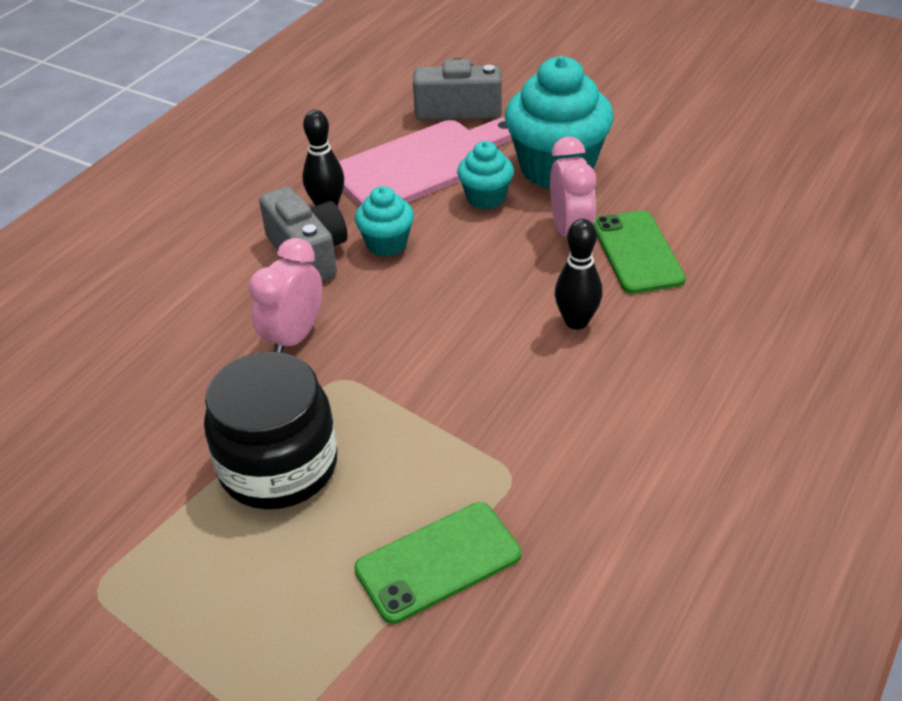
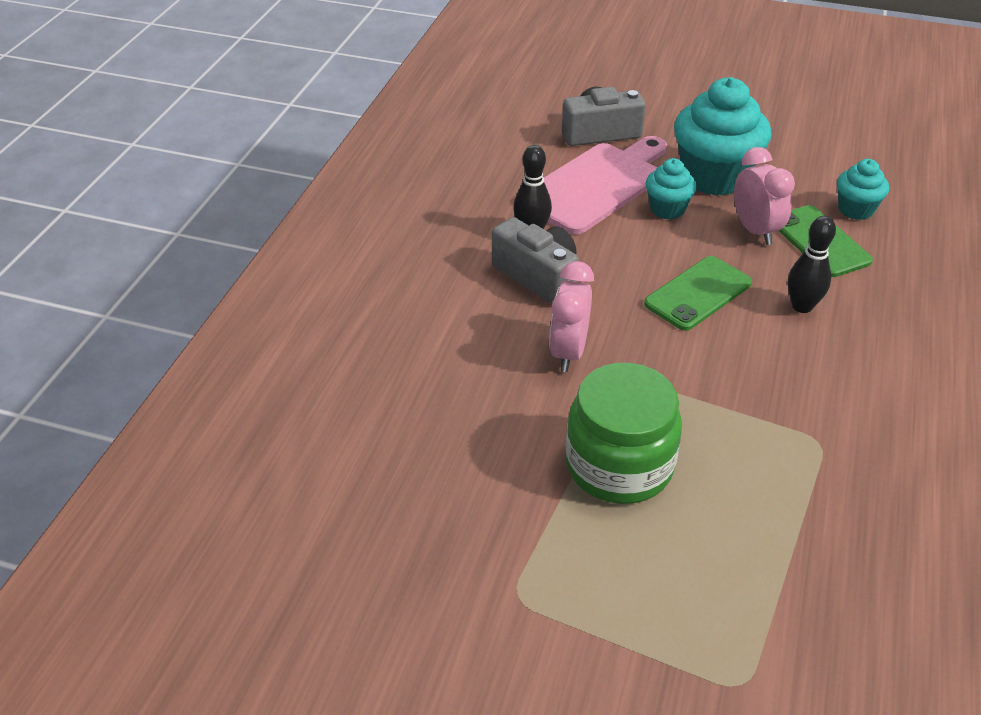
camera: 15 degrees left, 0 degrees up
(278, 466) = (619, 465): black jar -> green jar
(386, 244) = (603, 260): turquoise cupcake -> turquoise cupcake (855, 209)
(438, 562) = (799, 523): green phone -> green phone (698, 293)

